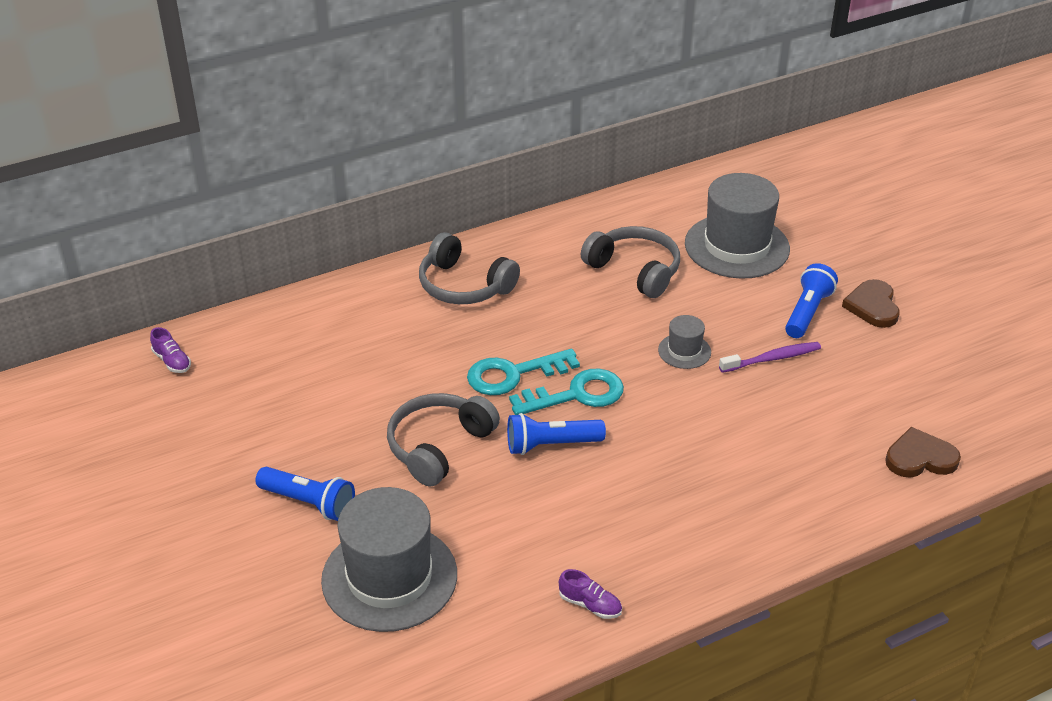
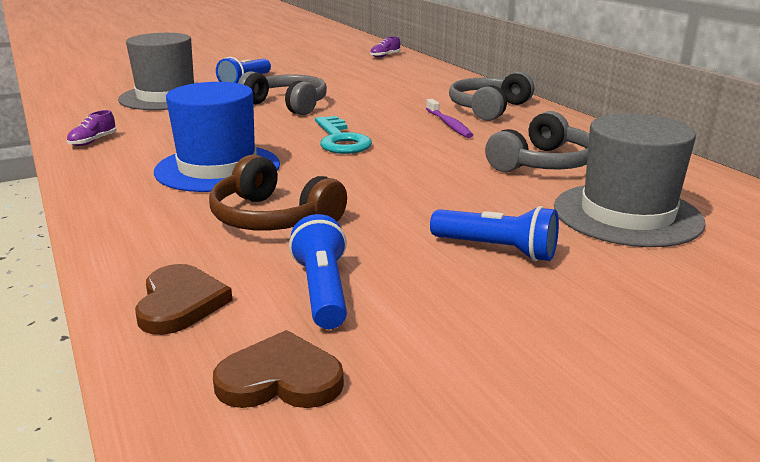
camera: 90 degrees right, 15 degrees down
(513, 374) = (369, 122): turquoise key -> none
(551, 445) = (278, 132): blue flashlight -> blue flashlight (322, 290)
(668, 478) = (218, 168): none -> blue hat
(684, 351) = (406, 180): grey hat -> none
(772, 358) = (395, 222): purple toothbrush -> purple toothbrush (449, 124)
(779, 427) = (272, 218): none -> brown headphones
(872, 306) = (529, 301): brown heart -> brown heart (280, 379)

